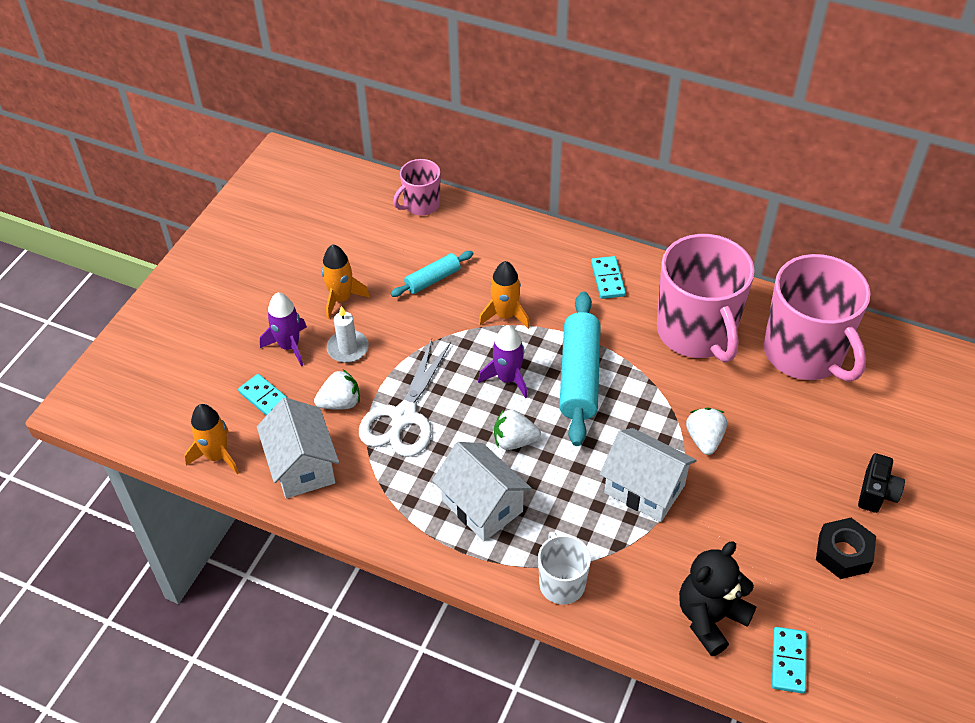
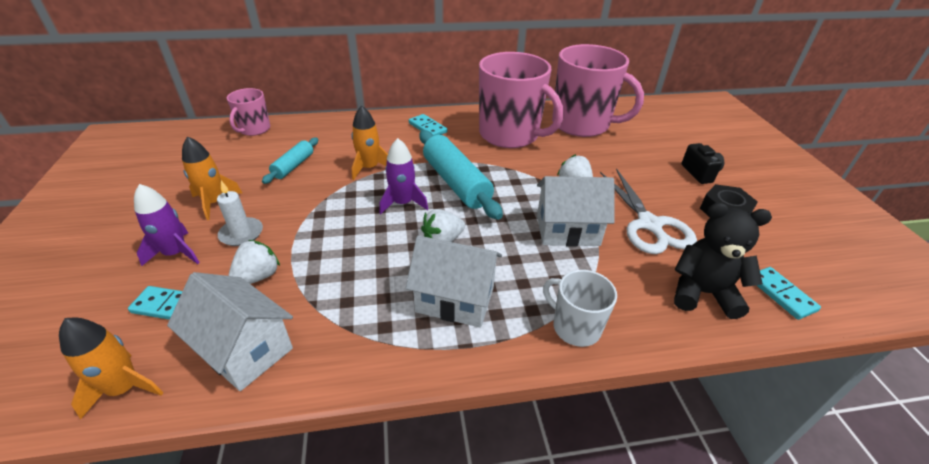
camera: 35 degrees left, 10 degrees down
(403, 417) = (330, 262): white scissors -> white scissors (649, 225)
(710, 618) = (702, 293): black teddy bear -> black teddy bear turned 90 degrees clockwise

